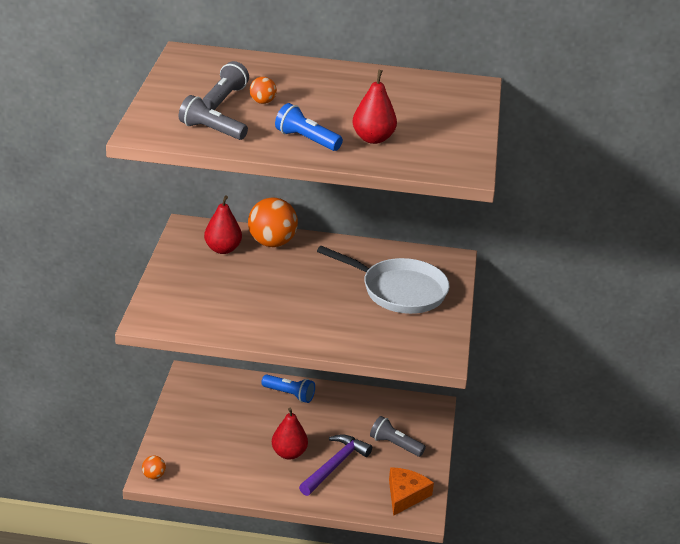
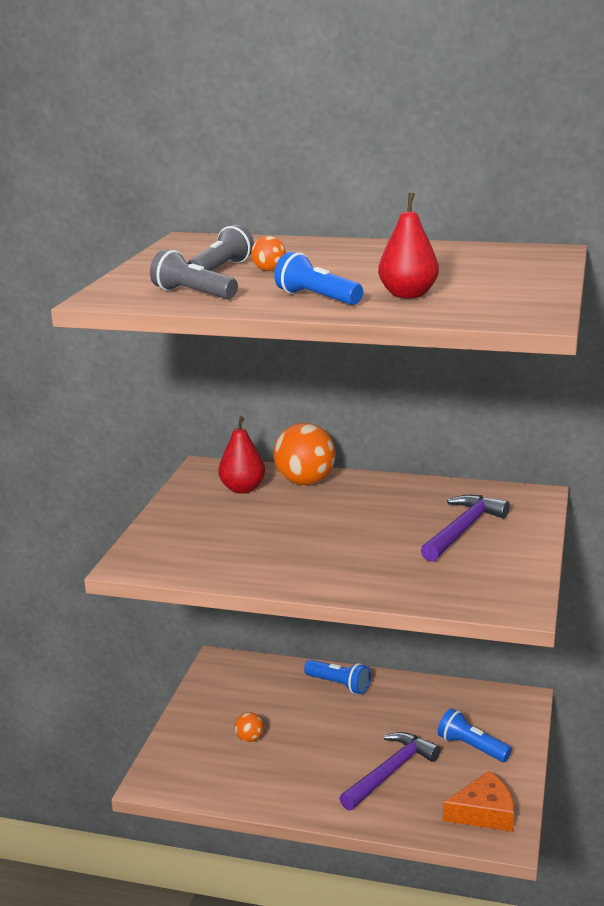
camera: 10 degrees right, 10 degrees down
(154, 476) = (154, 781): orange ball -> orange ball (249, 738)
(289, 453) = (331, 756): red pear -> none
(395, 445) = (471, 747): grey flashlight -> blue flashlight
(399, 290) = (463, 529): white pan -> purple hammer
(405, 495) = (484, 812): orange cheese -> orange cheese turned 45 degrees clockwise

